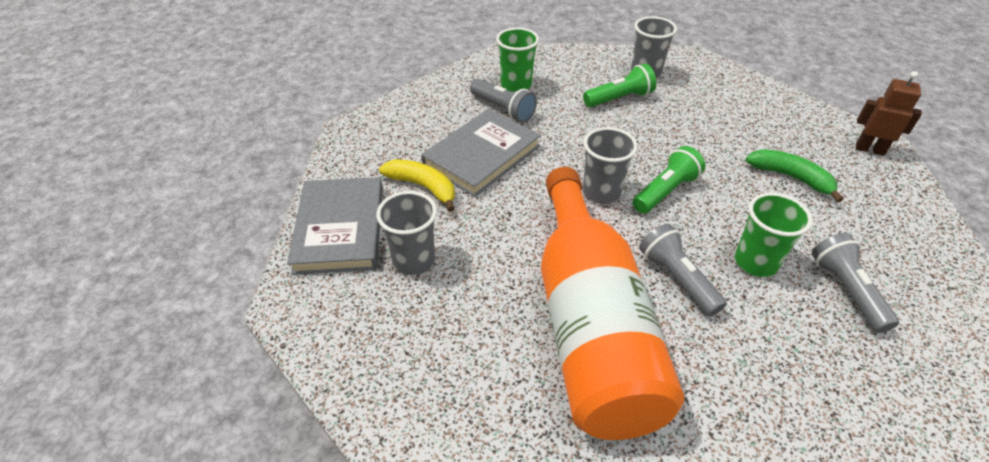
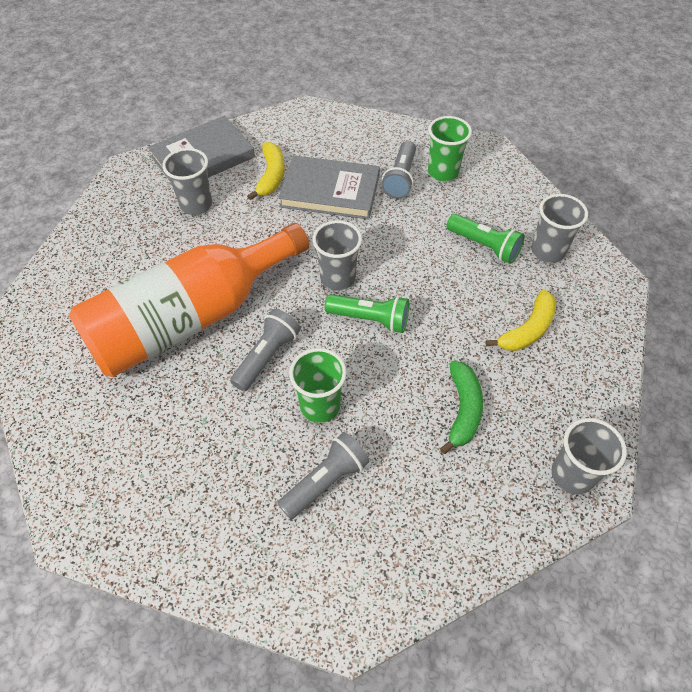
camera: 60 degrees right, 10 degrees up
(721, 114) = (527, 329): none -> yellow banana
(869, 149) = (572, 475): brown robot -> grey cup

